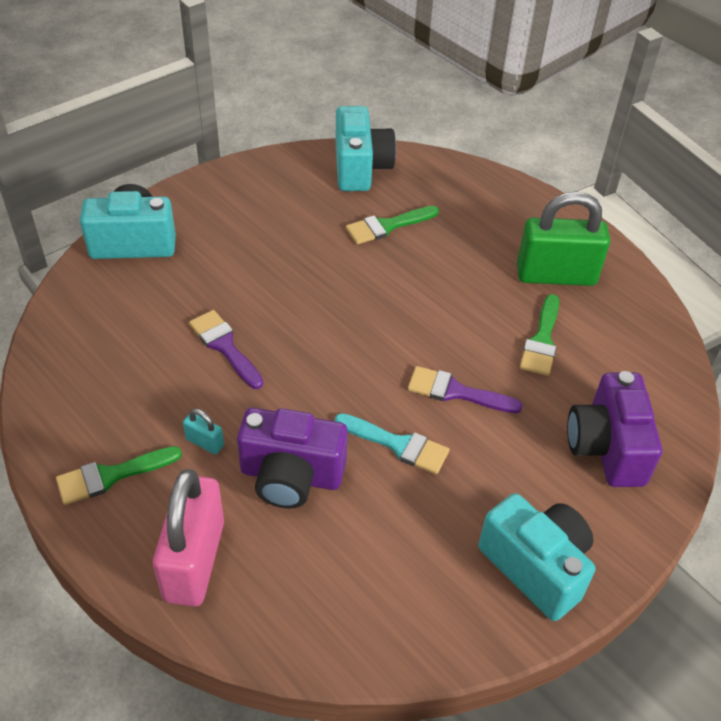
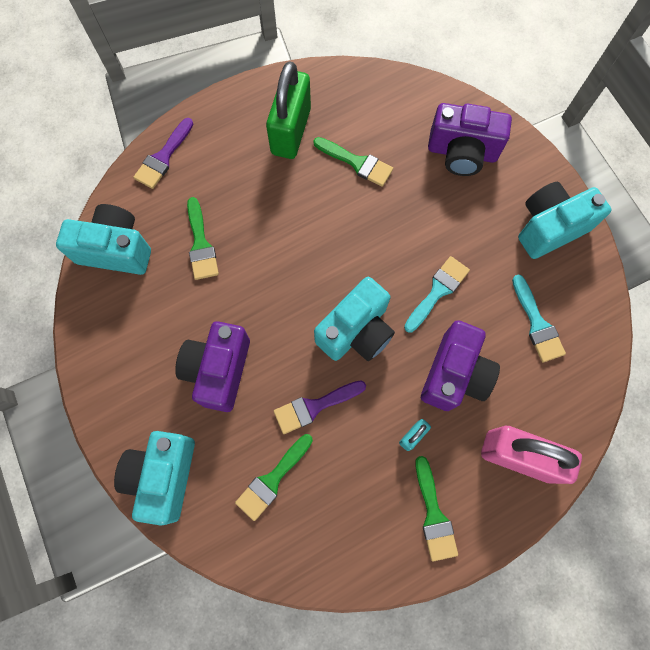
camera: 75 degrees left, 25 degrees up
(138, 324) = (272, 479): none -> green brush
(250, 263) = (218, 370): none -> purple camera
(323, 370) = (356, 331): none -> turquoise camera
(384, 565) = (537, 324): none -> turquoise brush
(456, 392) = (395, 237): purple brush -> purple brush (163, 157)

